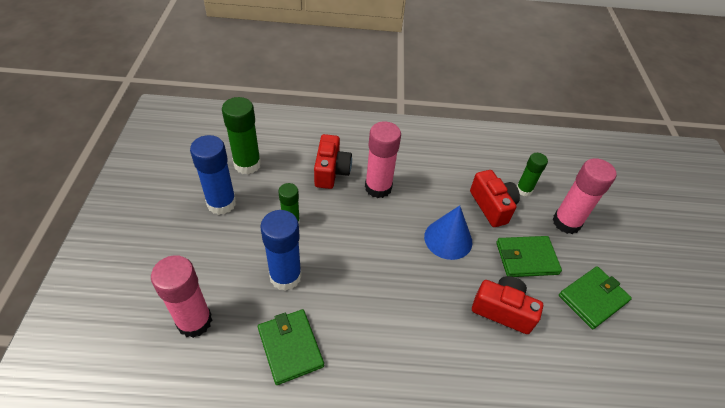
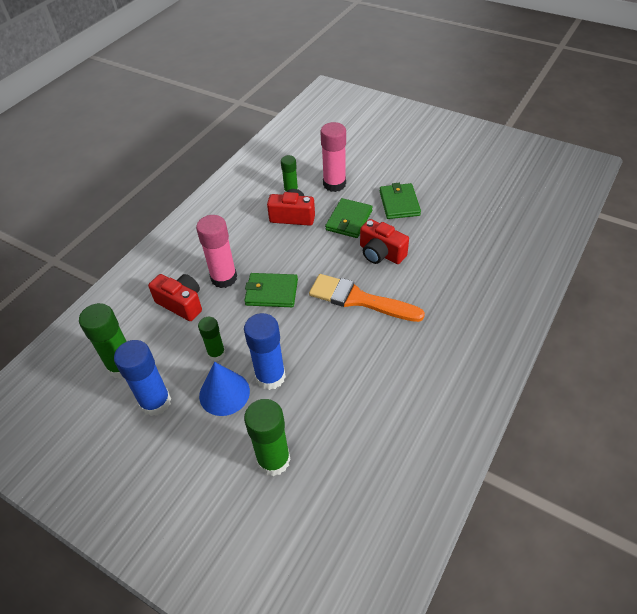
camera: 55 degrees left, 0 degrees up
(194, 321) = (273, 460): pink glue stick -> green glue stick
(290, 347) = (337, 395): green wallet -> green wallet (271, 292)
(424, 315) = (359, 299): none -> orange brush
(448, 239) = (304, 256): blue cone -> blue cone (224, 393)
(502, 310) = (381, 253): red camera -> red camera turned 105 degrees counterclockwise

